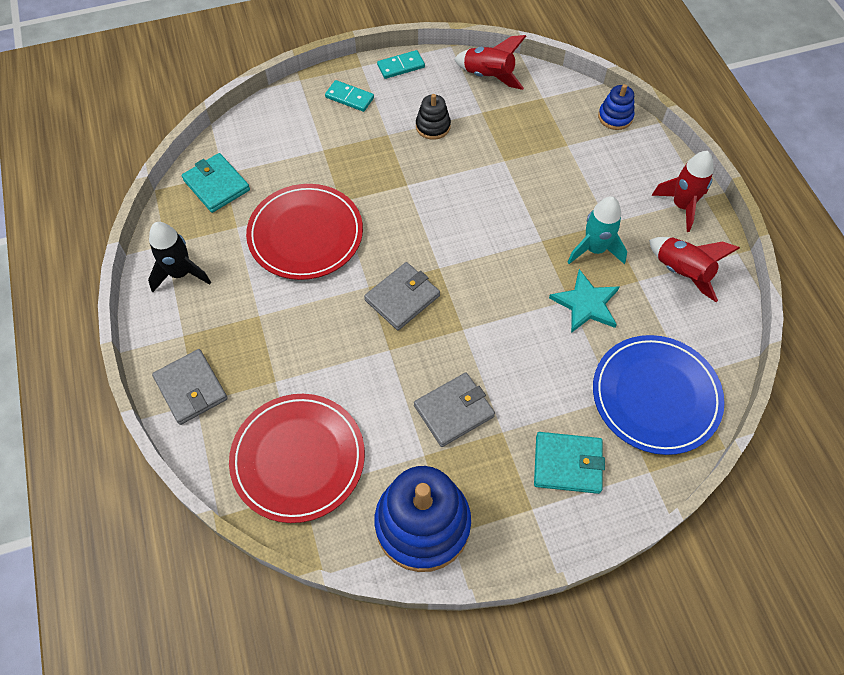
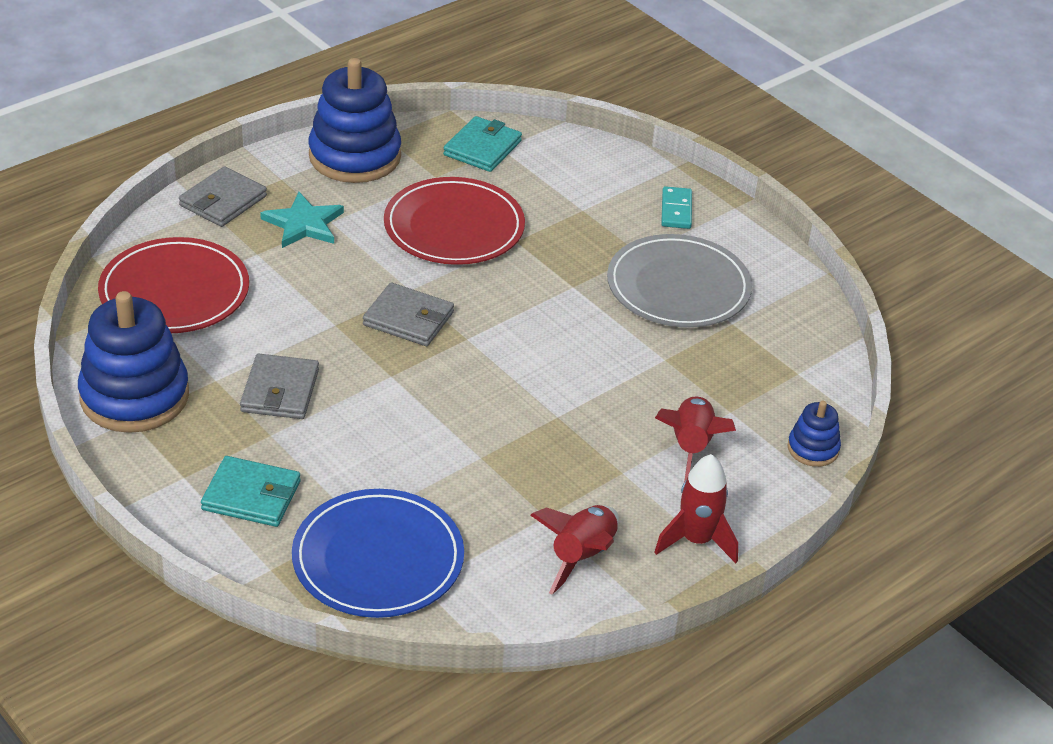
camera: 65 degrees right, 20 degrees down
(181, 273) = (355, 156): black rocket -> blue stacking toy
(401, 66) = (758, 239): turquoise domino -> none
(433, 126) = (678, 287): black stacking toy -> grey plate
(454, 411) = (280, 391): grey wallet -> grey wallet turned 60 degrees clockwise
(488, 76) = (798, 317): red rocket -> red rocket (691, 447)
(567, 464) = (251, 495): turquoise wallet -> turquoise wallet turned 60 degrees counterclockwise
(586, 304) = (482, 473): turquoise star -> turquoise star (304, 224)
(594, 249) = (571, 466): turquoise rocket -> none

